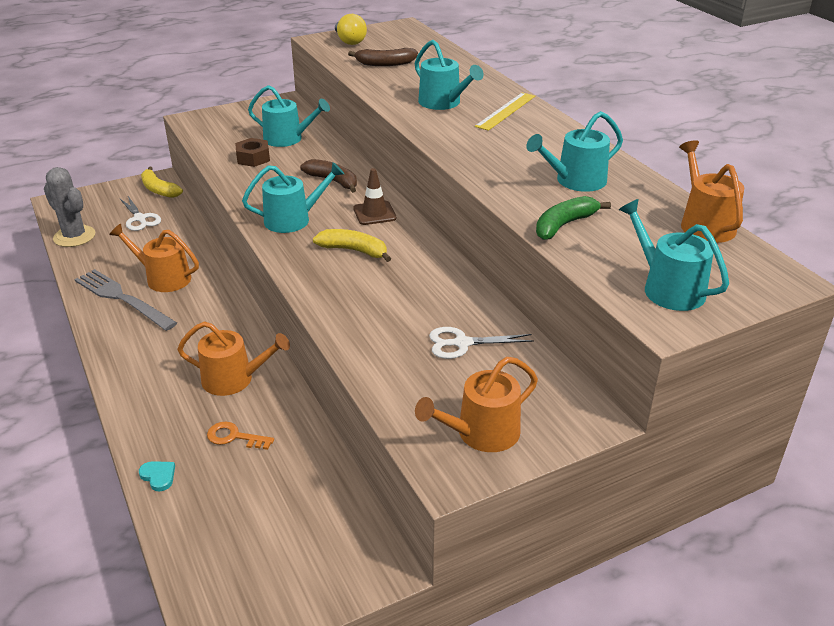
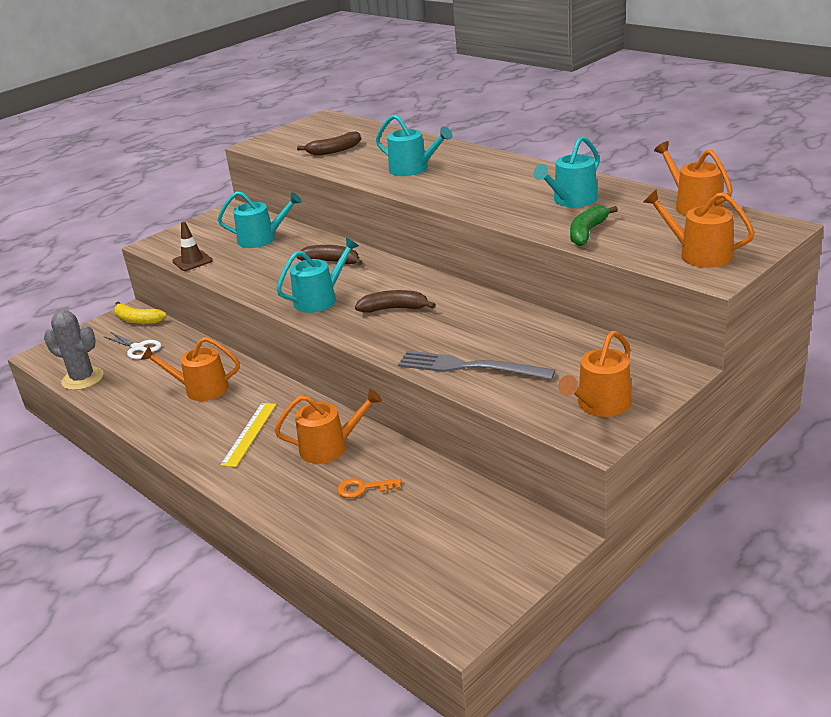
camera: 15 degrees left, 5 degrees down
(122, 298) = (173, 415): grey fork -> grey fork (469, 367)
(158, 476) = (317, 536): turquoise heart -> none
(253, 158) = (242, 261): brown nut -> none
(349, 41) = (284, 140): yellow light bulb -> none
(354, 250) = (394, 309): yellow banana -> brown banana
(374, 213) = (389, 277): brown traffic cone -> brown traffic cone (192, 261)
(462, 343) = (538, 350): white scissors -> none
(506, 111) = (472, 163): yellow ruler -> yellow ruler (249, 434)
(668, 288) = (699, 254): turquoise watering can -> orange watering can

